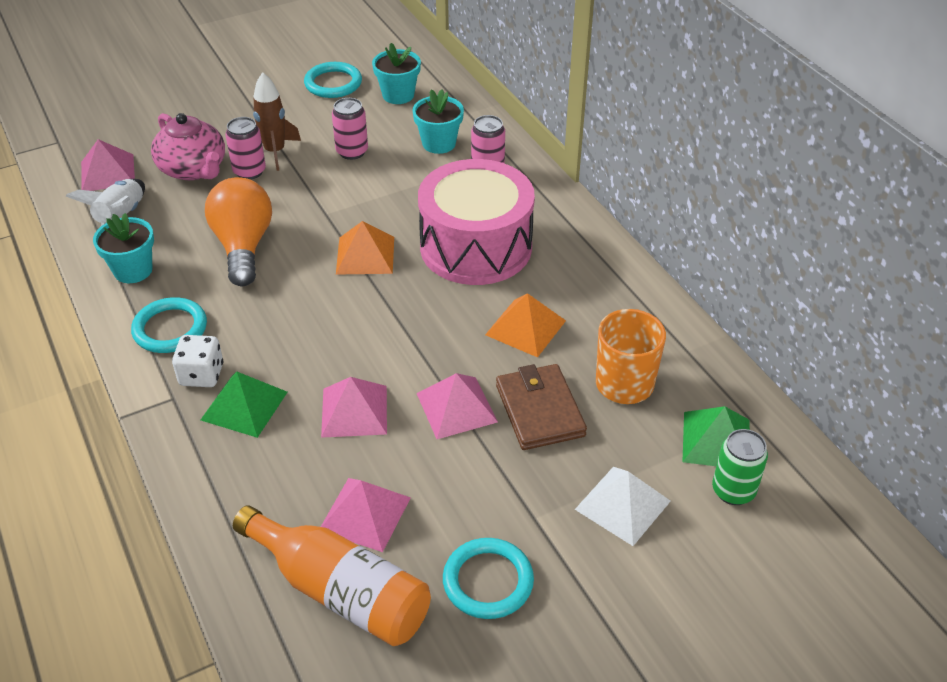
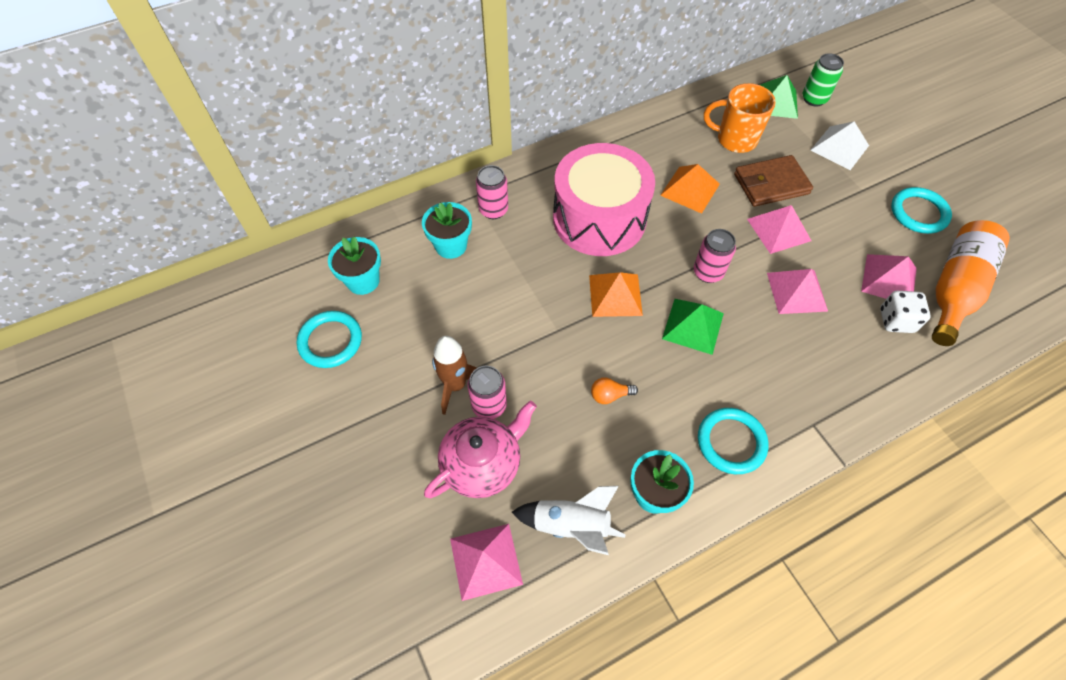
camera: 90 degrees left, 15 degrees up
(201, 375) = (782, 405): white dice -> white dice (896, 320)
(243, 246) = (610, 395): orange light bulb -> orange light bulb, size x0.41
(244, 406) = (809, 368): green pyramid -> green pyramid (693, 325)
(352, 152) = (459, 315): pink can -> pink can (708, 272)

